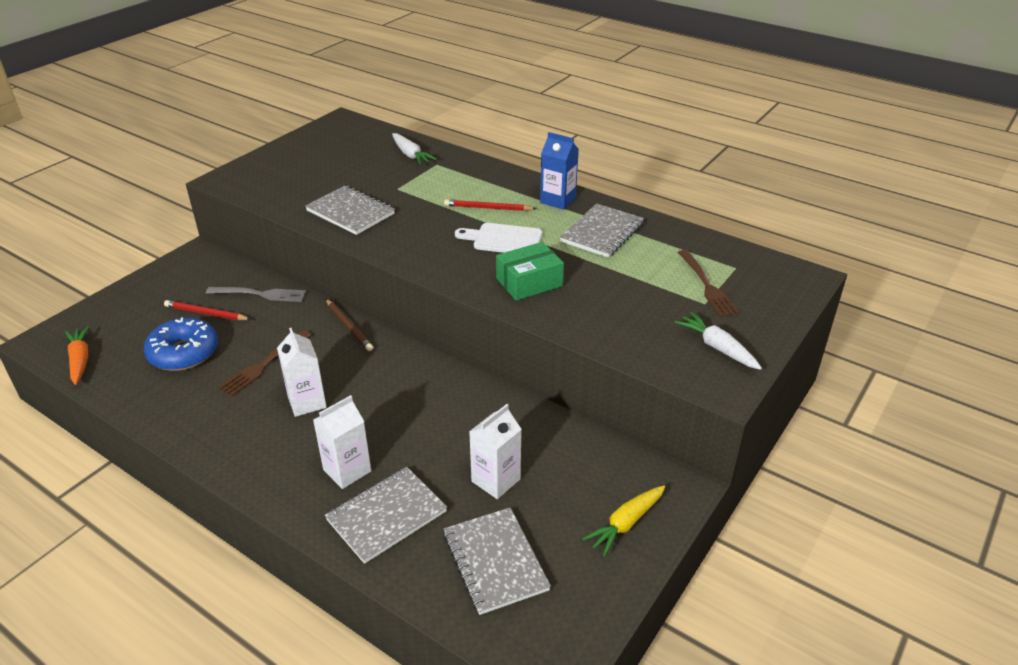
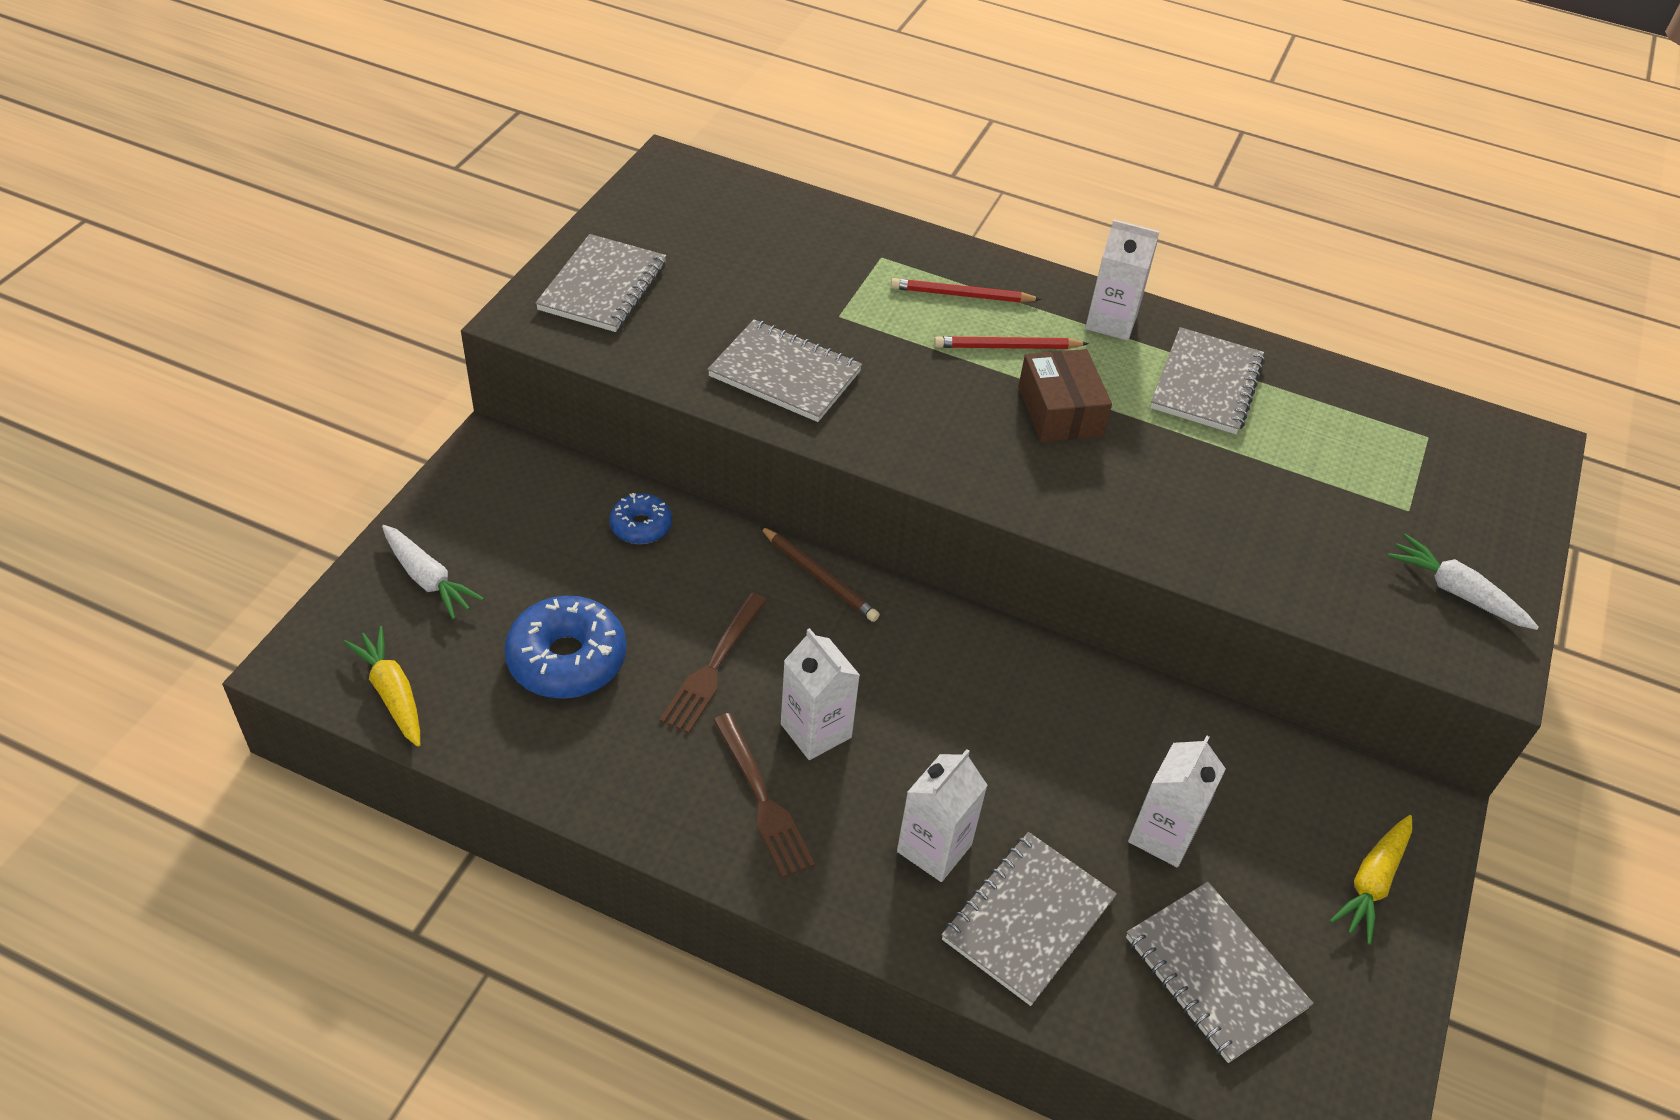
camera: 15 degrees left, 10 degrees up
(80, 360) = (392, 693): orange carrot -> yellow carrot
(206, 313) = (567, 574): red pencil -> red pencil (962, 295)
(260, 294) = (641, 526): grey fork -> blue donut
(272, 169) = (603, 287): none -> grey notebook
(411, 155) = (829, 239): white carrot -> white carrot (428, 579)
(503, 239) = (1060, 411): white cutting board -> brown box
(529, 282) = (1135, 495): green box -> none
(558, 200) = (1111, 322): blue carton -> white carton
(707, 285) = (1399, 476): brown fork -> brown fork (762, 799)

